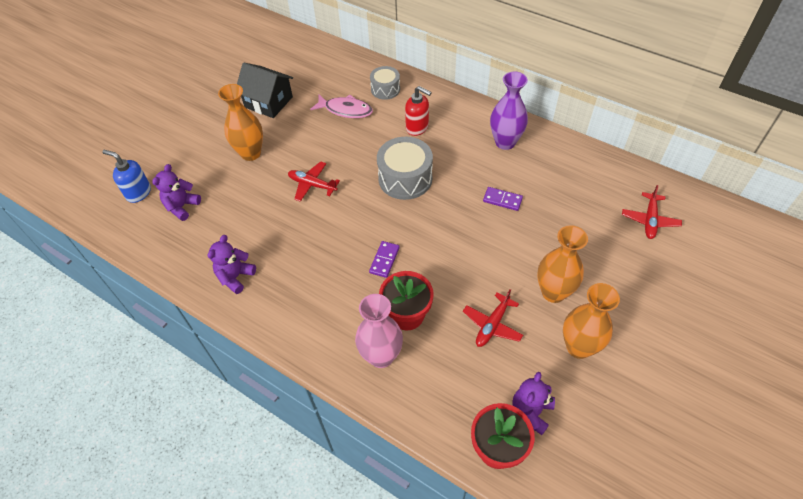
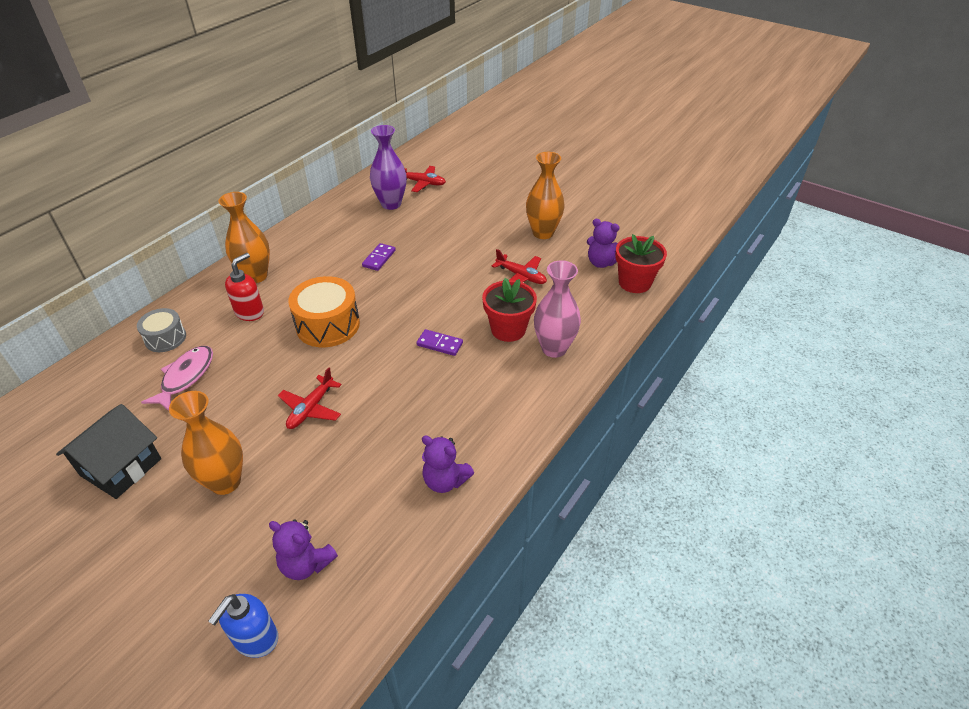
camera: 90 degrees left, 10 degrees down
(405, 178) = (328, 325): grey drum -> orange drum
(505, 142) = (301, 250): purple vase -> purple vase (391, 204)
(553, 292) = (490, 239): orange vase -> orange vase (256, 276)

